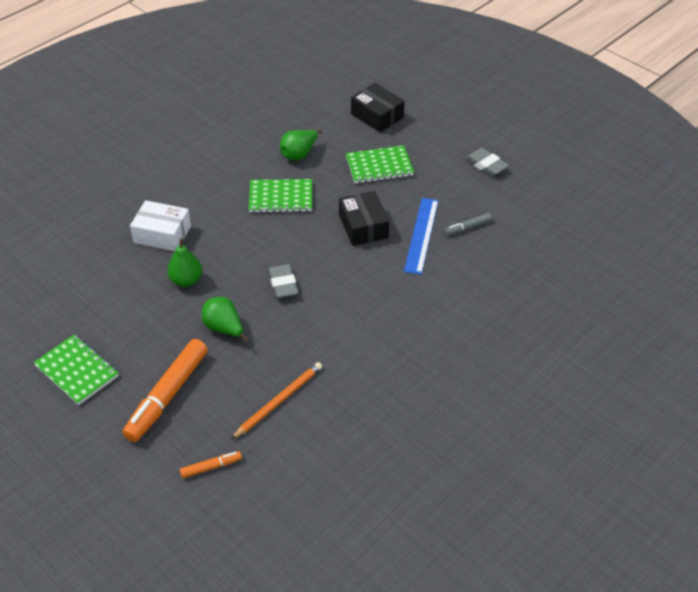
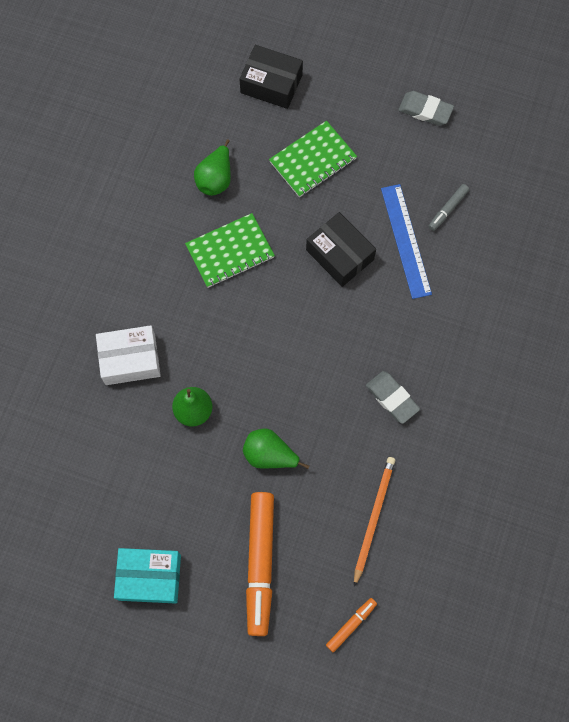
camera: 25 degrees left, 25 degrees up
(77, 371) = (149, 577): green notebook -> turquoise box
(283, 284) = (297, 370): grey eraser -> grey eraser (392, 398)

